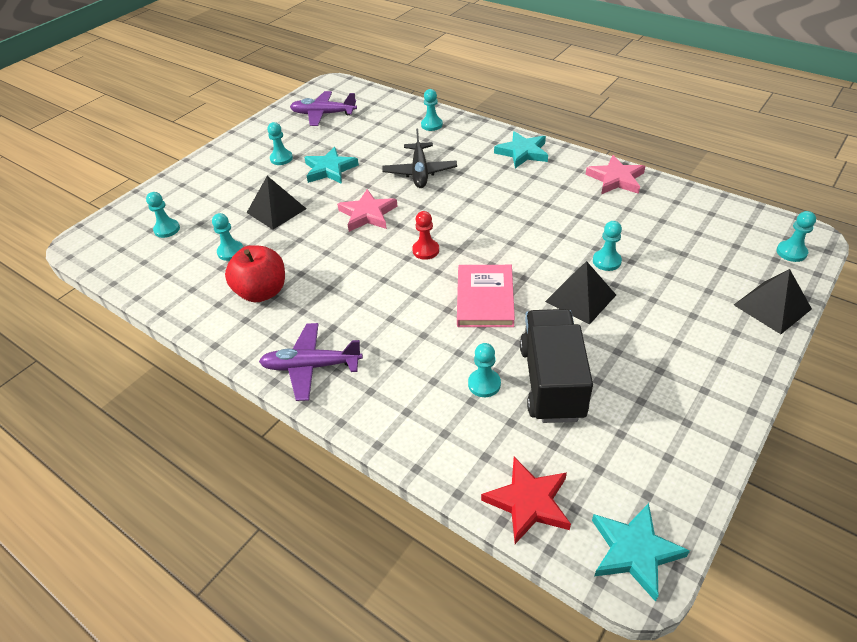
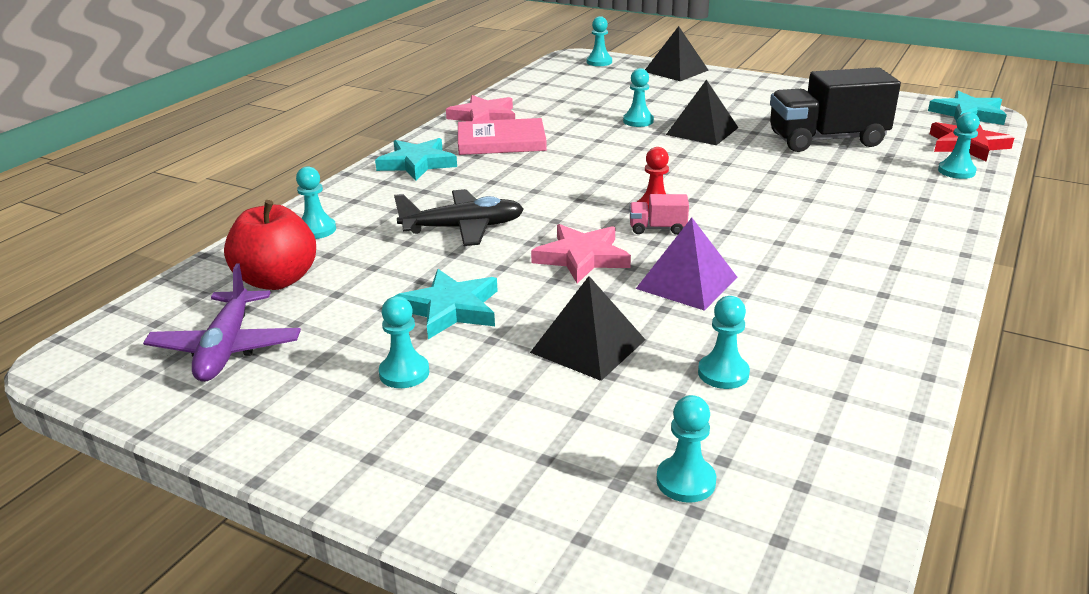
camera: 100 degrees left, 15 degrees down
(262, 292) = (804, 320): red apple -> red apple (277, 280)
(311, 366) = (912, 258): purple plane -> none
(323, 251) = (686, 282): none -> purple pyramid
(396, 248) = (657, 228): none -> pink truck
(484, 384) = (854, 166): turquoise pawn -> turquoise pawn (956, 171)
(485, 298) = (728, 171): pink book -> pink book (501, 141)

